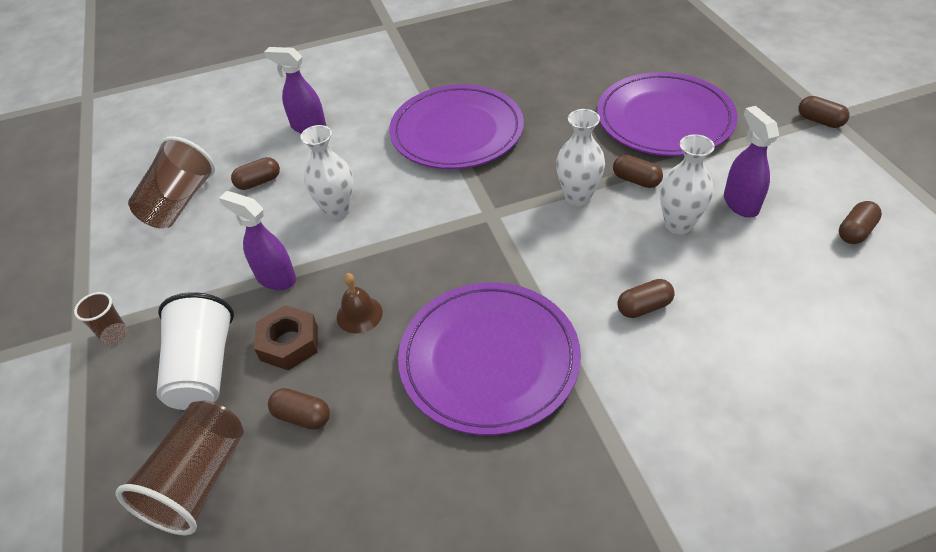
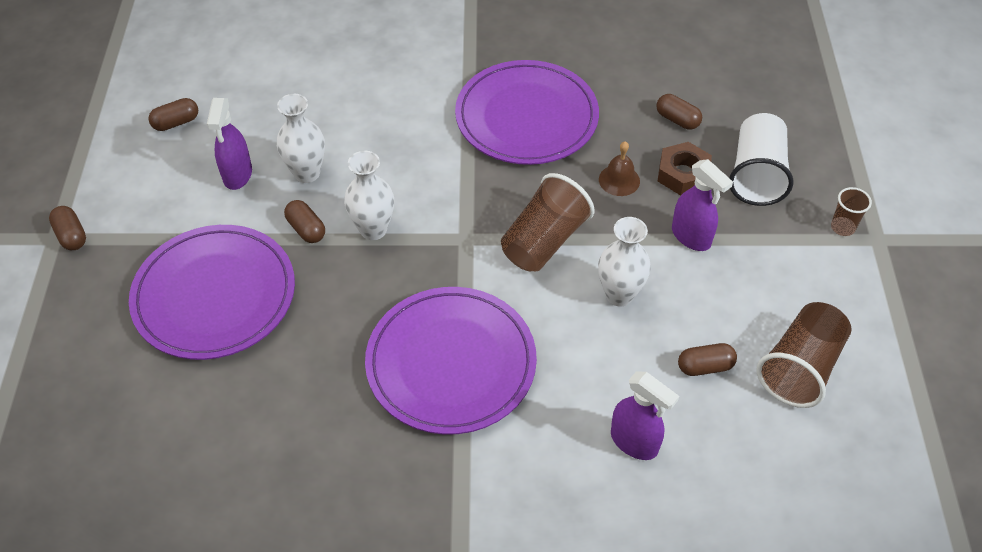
camera: 165 degrees left, 5 degrees up
(199, 480) = (754, 102): brown cup -> brown cup (544, 241)
(644, 307) = (389, 118): brown capsule -> none

